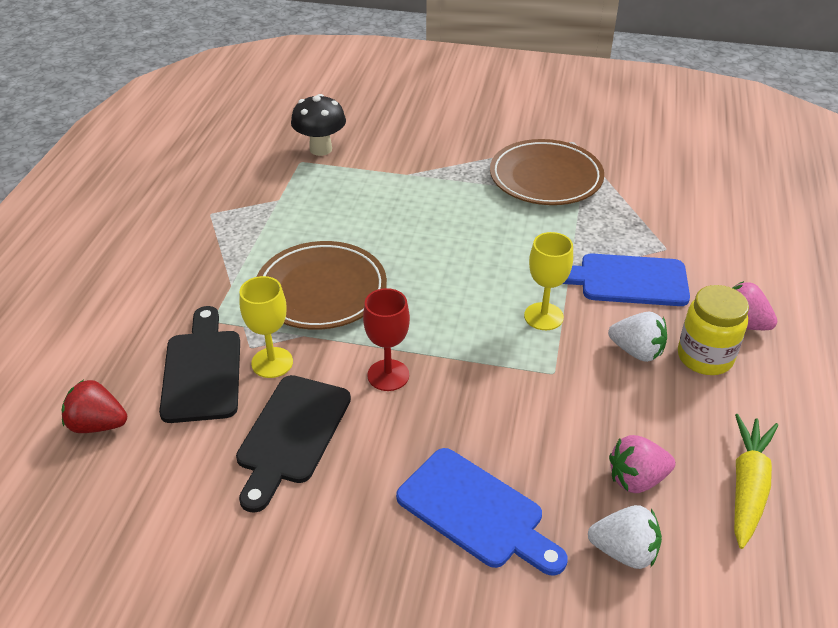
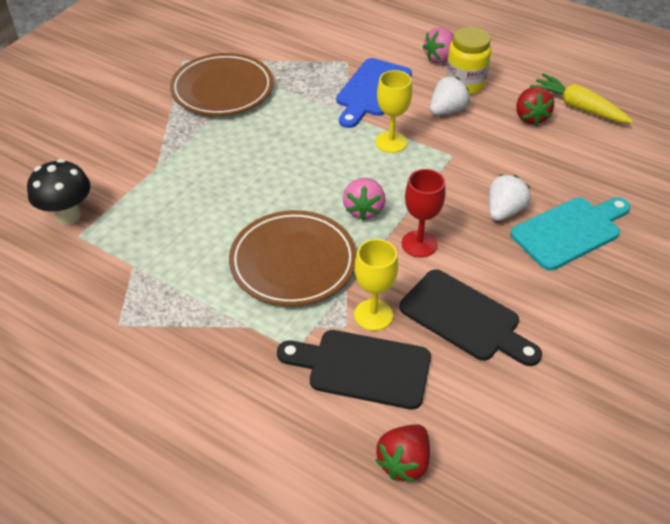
camera: 70 degrees left, 5 degrees up
(476, 511) = (569, 231): blue cutting board -> turquoise cutting board
(624, 551) = (616, 174): white strawberry -> white strawberry (504, 211)
(636, 479) = (561, 149): pink strawberry -> pink strawberry (364, 209)
(683, 435) = (530, 117): none -> red strawberry

